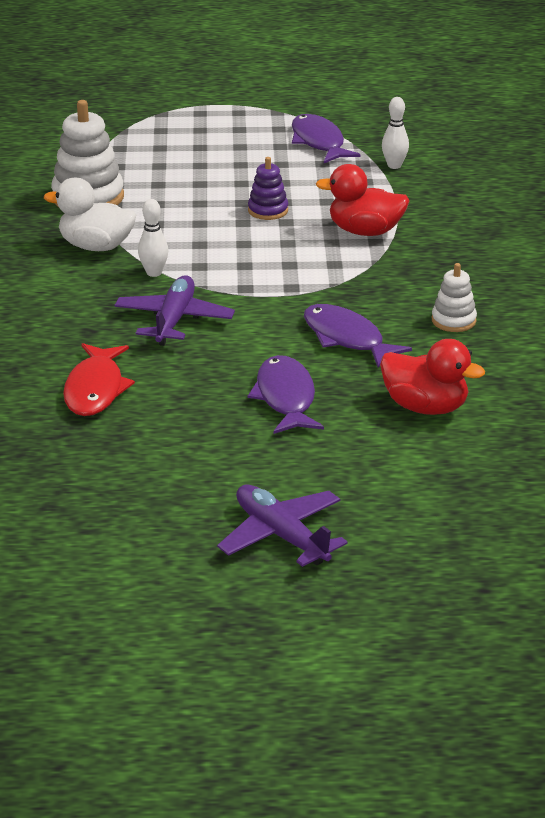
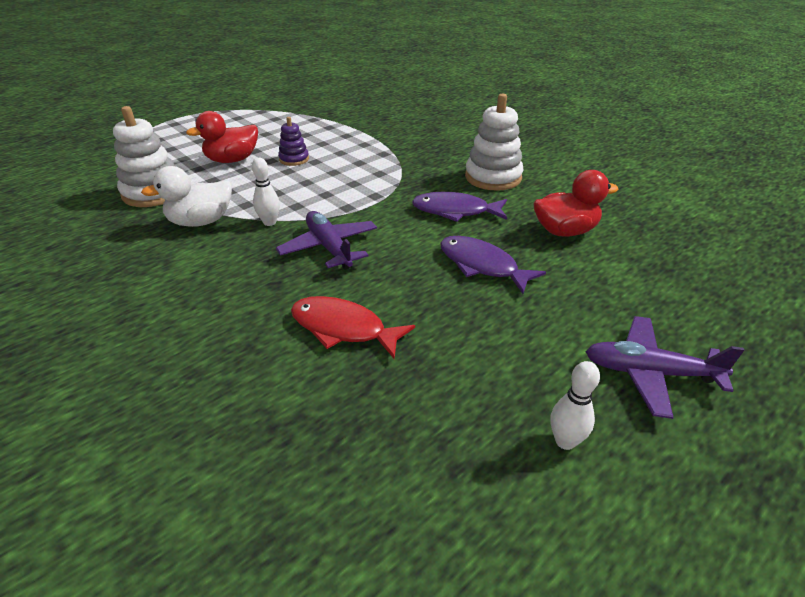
camera: 40 degrees left, 5 degrees up
(95, 389) = (343, 328): red fish -> red fish turned 150 degrees clockwise
(319, 142) = (272, 117): purple fish -> none
(365, 231) = (369, 151): red duck -> red duck (232, 160)
(394, 166) = (333, 116): white bowling pin -> white bowling pin (565, 441)
(453, 320) = (493, 177): white stacking toy -> white stacking toy, size x1.80

